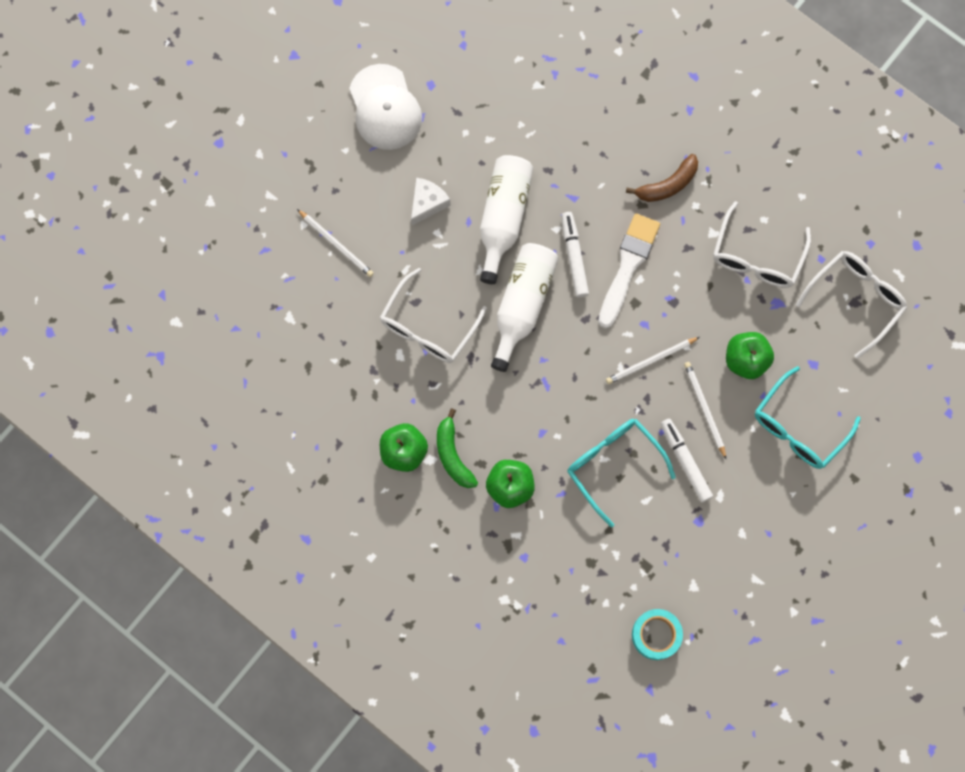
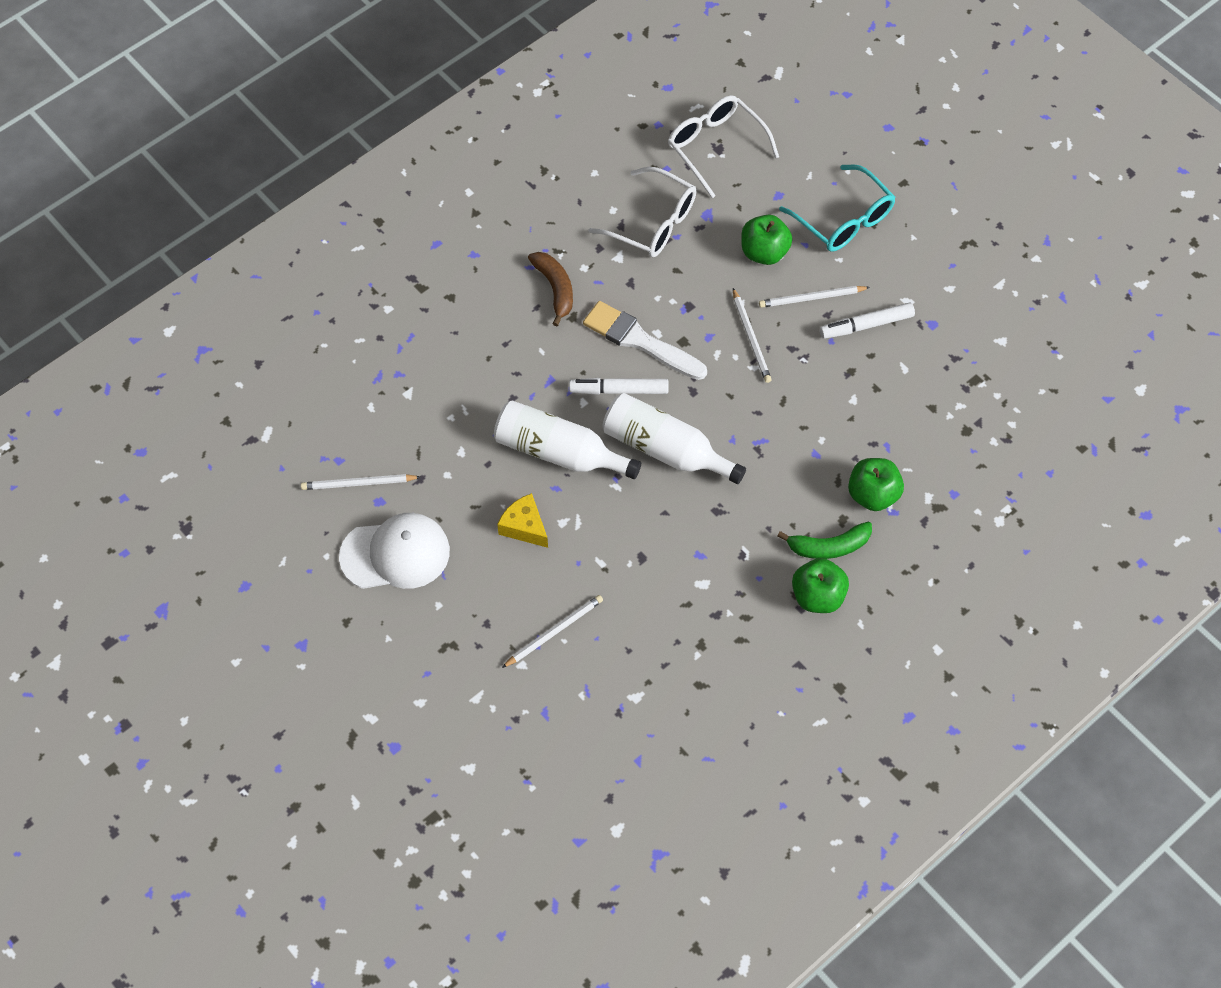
camera: 80 degrees left, 15 degrees down
(427, 203) = (524, 527): white cheese -> yellow cheese
(428, 326) = (673, 548): white glasses -> none
(444, 65) = (358, 483): none -> white pencil
(613, 465) = (862, 391): turquoise glasses -> none
(656, 635) = (1050, 383): turquoise tape -> none

